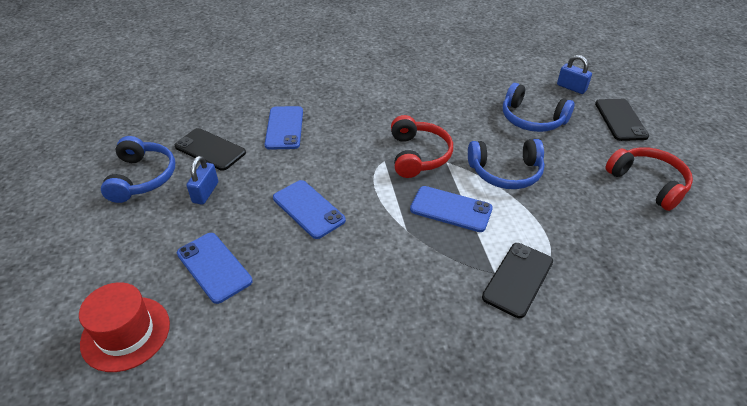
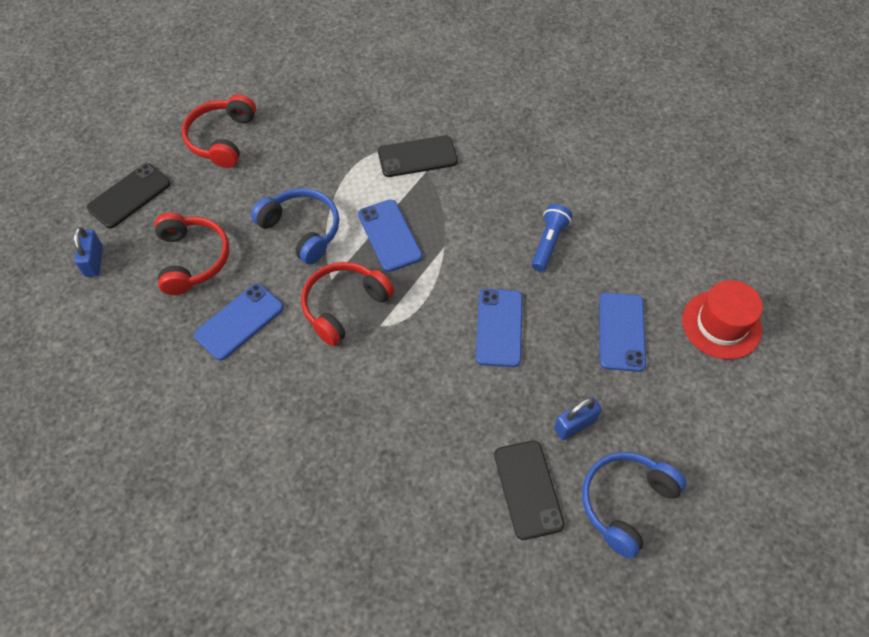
camera: 135 degrees left, 15 degrees up
(284, 128) = (424, 456): blue phone -> blue phone (239, 321)
(332, 291) = (549, 243): none -> blue flashlight
(532, 119) = (192, 259): blue headphones -> red headphones

